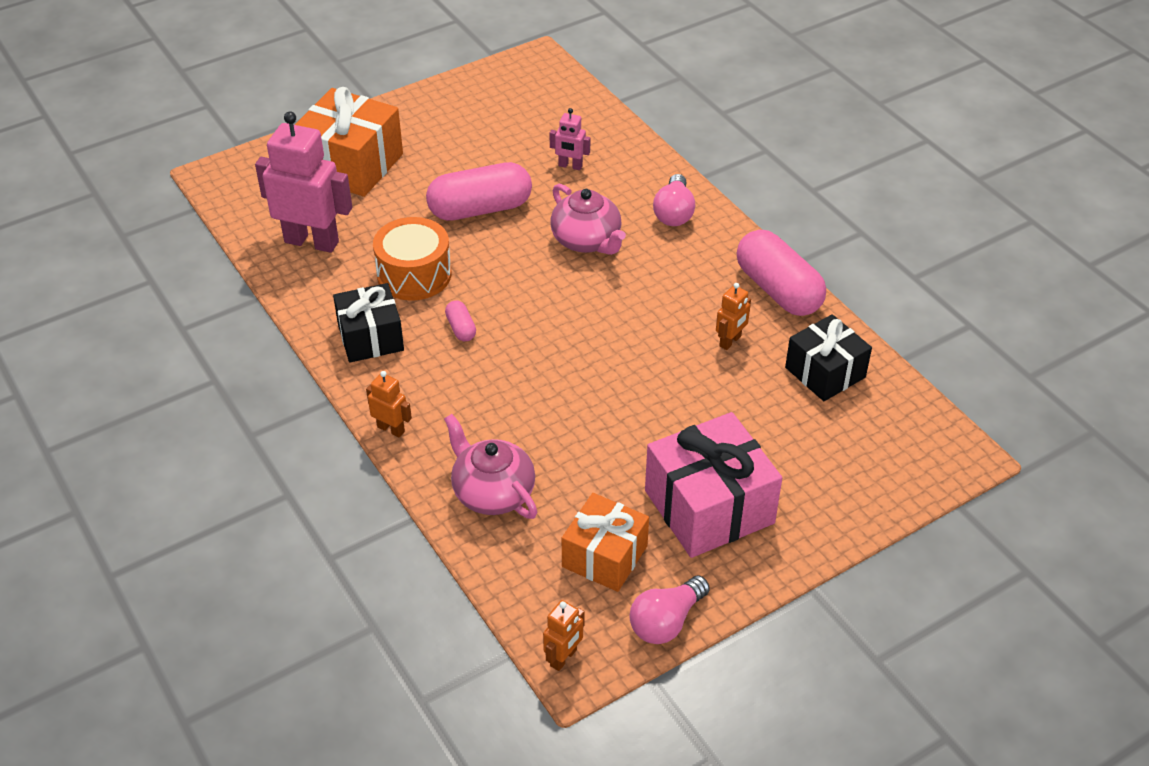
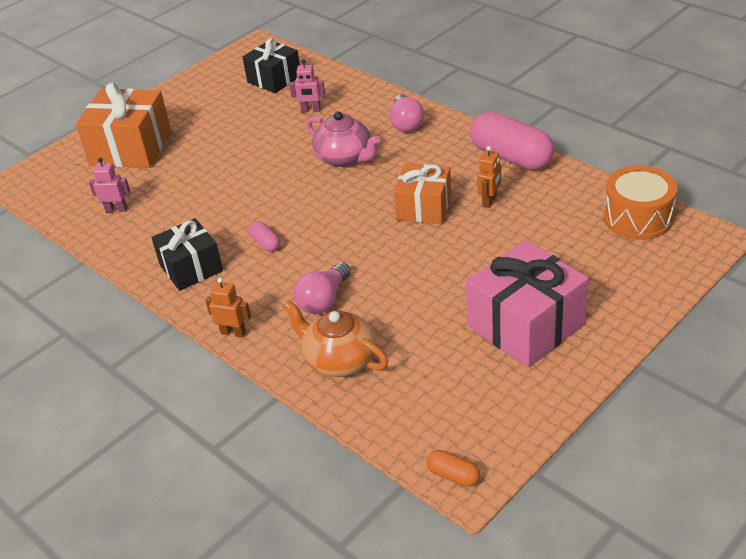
camera: 10 degrees left, 5 degrees down
(312, 242) = (116, 209): pink robot -> pink robot, size x0.47
(414, 274) = (211, 213): orange drum -> orange drum (638, 218)
(480, 209) = (249, 155): pink capsule -> none
(492, 492) = (339, 359): pink teapot -> orange teapot
(563, 658) = (453, 475): orange robot -> orange capsule
(605, 556) = (455, 385): orange gift -> orange gift (424, 207)
(666, 621) = (529, 422): pink light bulb -> pink light bulb (323, 300)
(825, 372) = (574, 205): black gift -> black gift (274, 79)

